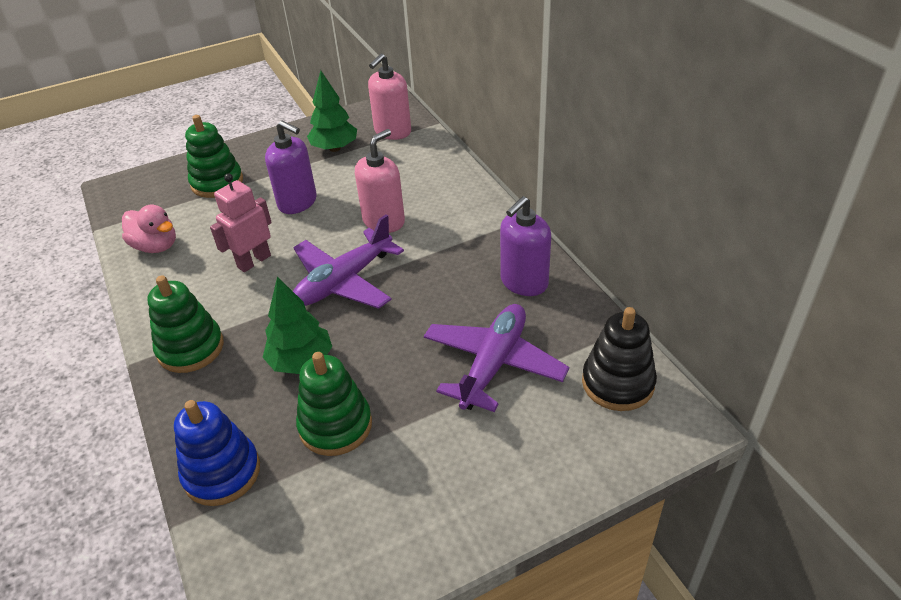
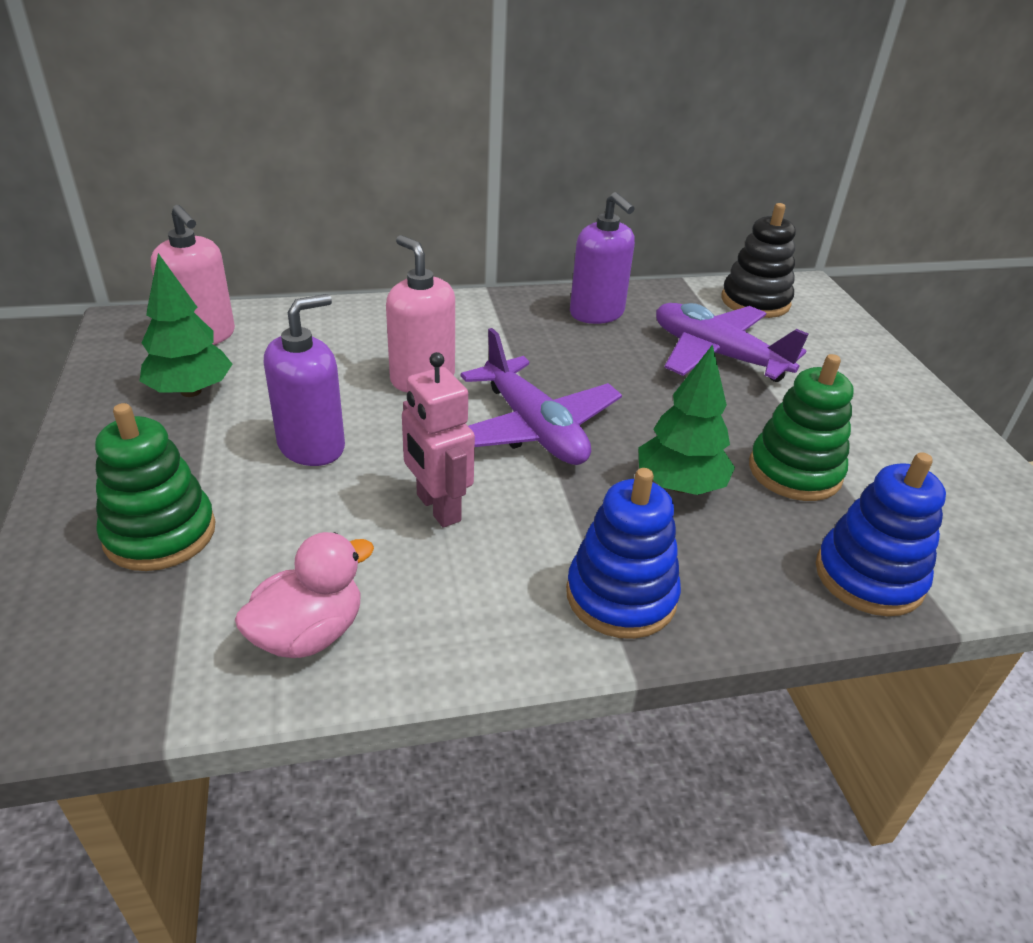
camera: 80 degrees left, 5 degrees down
(190, 348) = (621, 596): green stacking toy -> blue stacking toy

